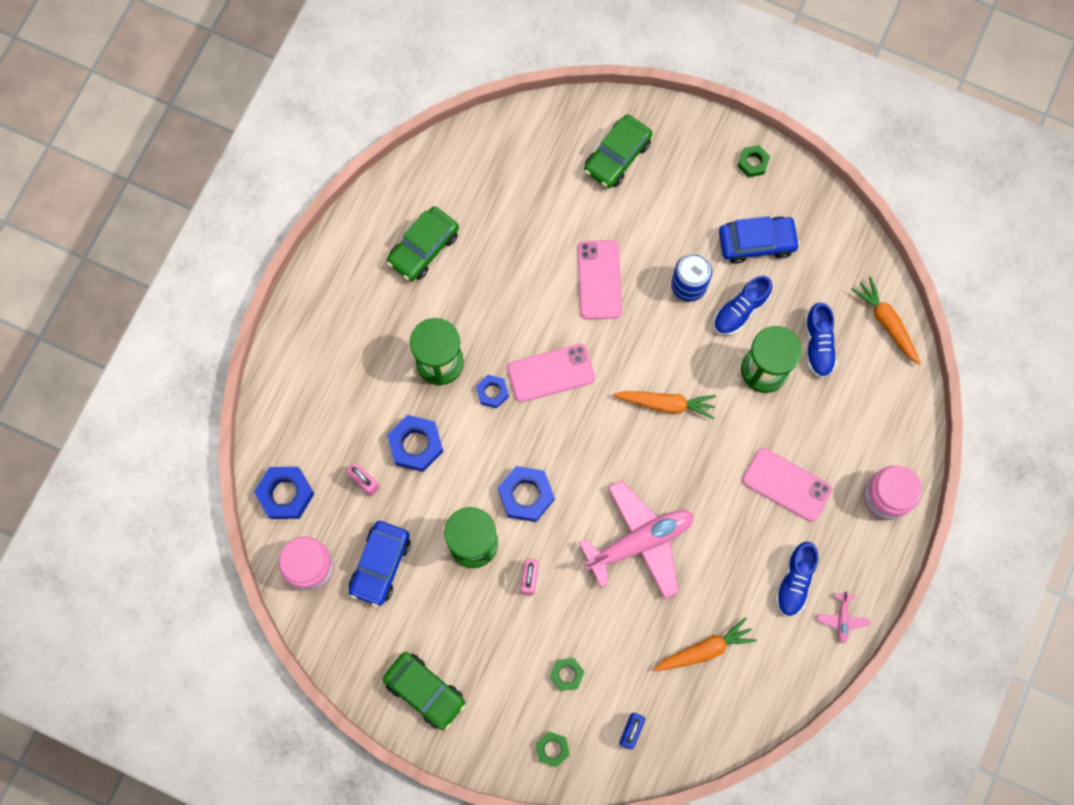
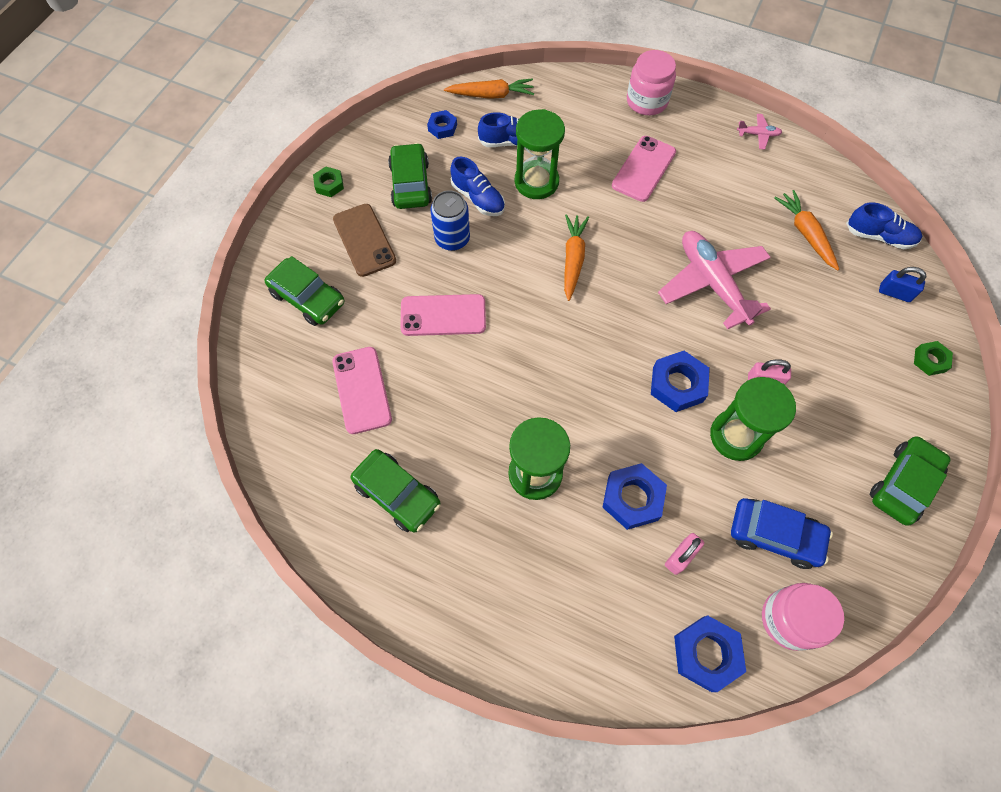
camera: 90 degrees left, 10 degrees down
(492, 392) = (568, 418): blue nut -> blue nut (442, 127)
(551, 373) = (544, 361): pink phone -> pink phone (362, 390)
(567, 674) = (854, 347): green nut -> none
(685, 202) = (364, 240): none -> brown phone
(756, 242) = (411, 184): blue car -> green car
(795, 581) = (730, 166): blue shoe -> blue shoe (879, 236)
(886, 323) = (491, 95): orange carrot -> orange carrot turned 150 degrees counterclockwise

